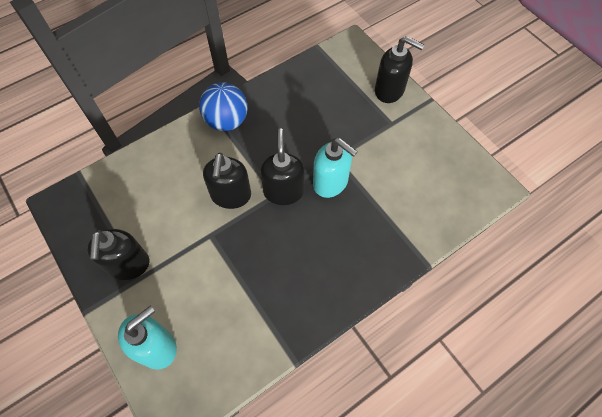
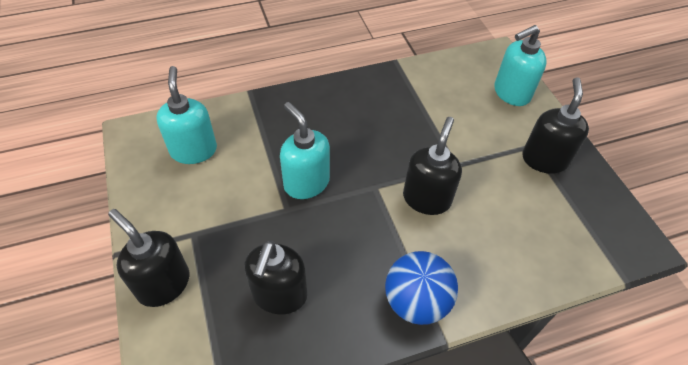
camera: 165 degrees left, 10 degrees down
(283, 191) = (364, 188): black soap dispenser -> black soap dispenser (279, 295)
(435, 185) = (194, 150): none -> turquoise soap dispenser

